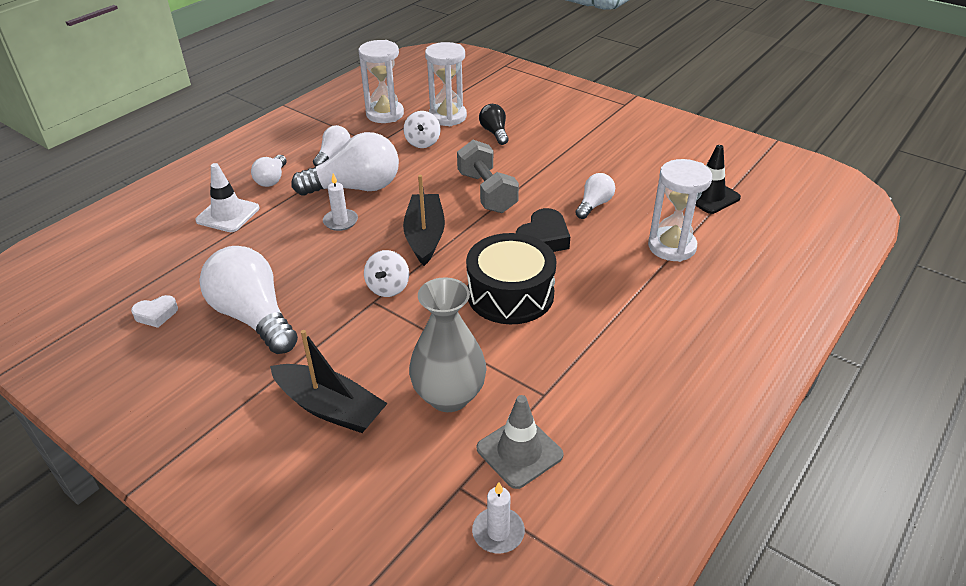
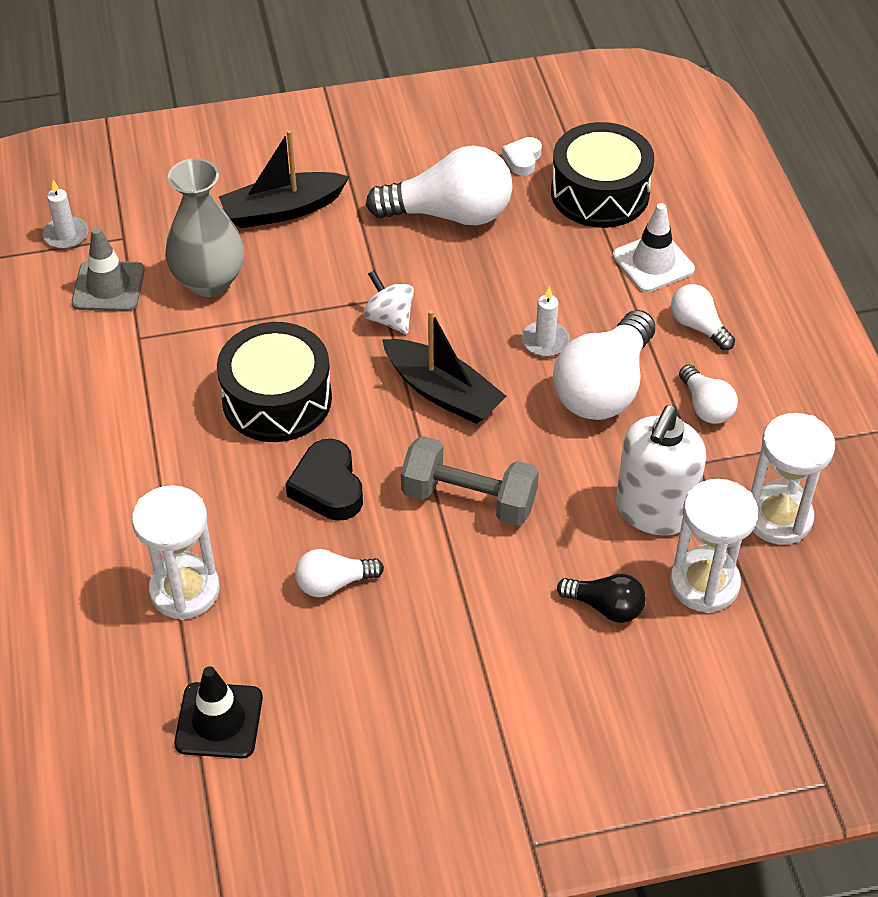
camera: 130 degrees right, 10 degrees up
(170, 263) = (600, 193): none -> black drum
(422, 142) = (654, 511): white spinning top -> white soap dispenser
(594, 205) = (333, 583): white light bulb -> white light bulb turned 90 degrees clockwise

